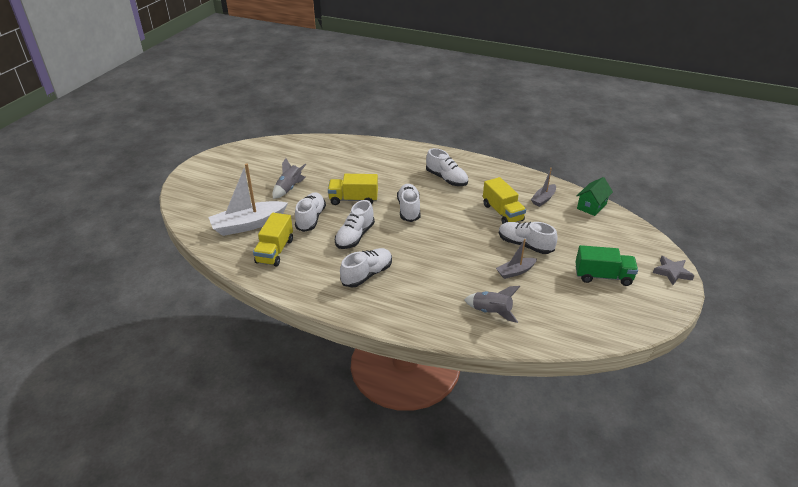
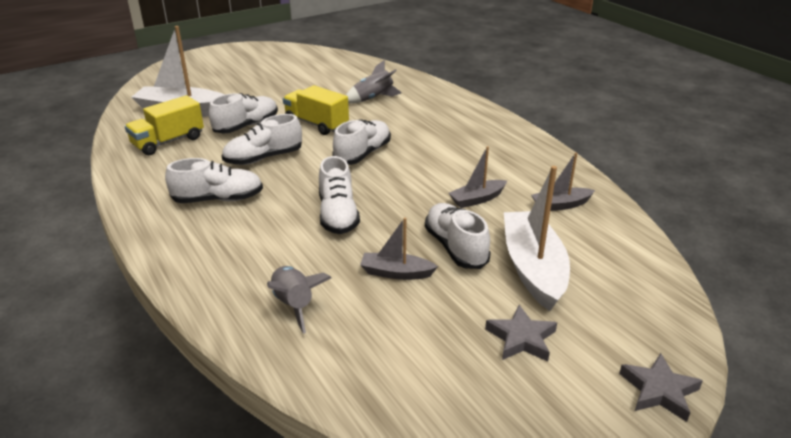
camera: 35 degrees right, 5 degrees down
(289, 188) = (268, 93): grey rocket -> grey rocket (373, 99)
(446, 179) = (455, 139): white shoe -> white shoe (338, 215)
(502, 213) = (477, 199): yellow truck -> grey boat
(569, 239) = (533, 268): none -> white boat
(591, 206) = (628, 241): green house -> none
(603, 276) = (521, 338): green truck -> grey star

